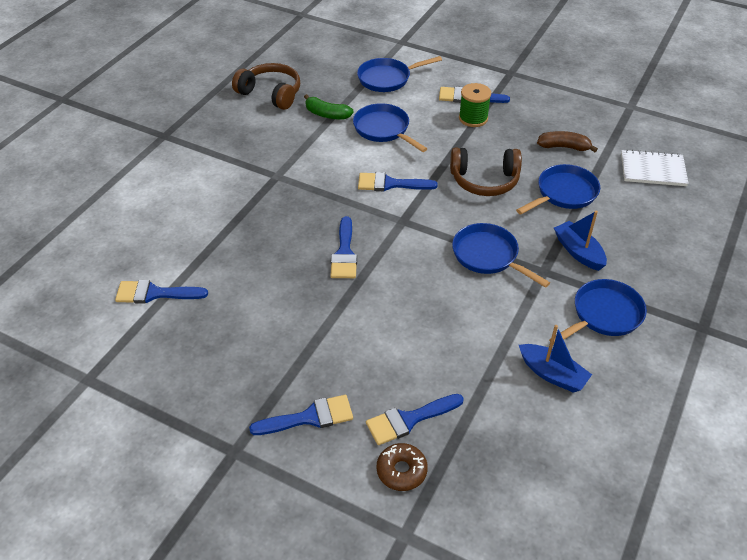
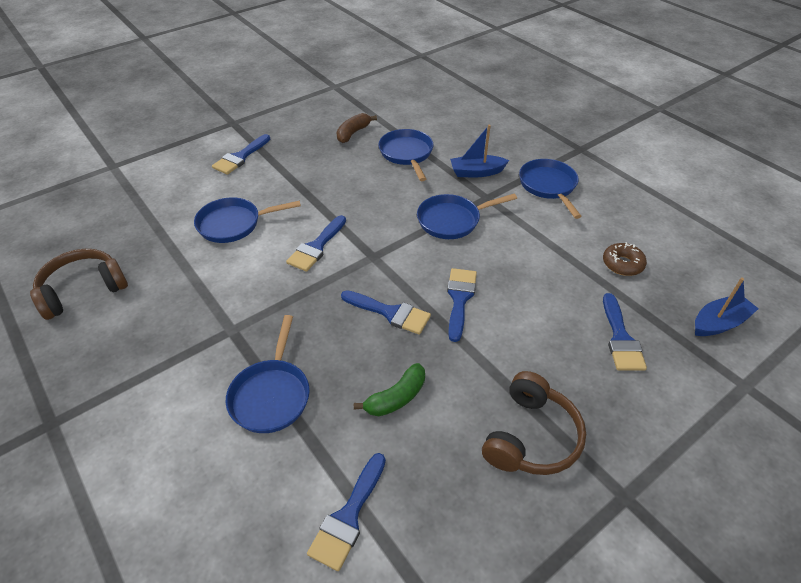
camera: 65 degrees left, 0 degrees up
(309, 417) = (597, 413): blue brush -> blue brush (459, 299)
(327, 114) = (169, 256): green banana -> green banana (396, 397)
(387, 78) = (158, 195): blue pan -> blue pan (271, 395)
(401, 471) = (676, 363): brown donut -> brown donut (622, 264)
(473, 118) = (272, 165): green spool -> none
(484, 180) = (359, 188): brown headphones -> brown headphones (531, 436)
(552, 374) = (598, 235): blue boat -> blue boat (719, 323)
(653, 170) = (412, 105): white notebook -> none

